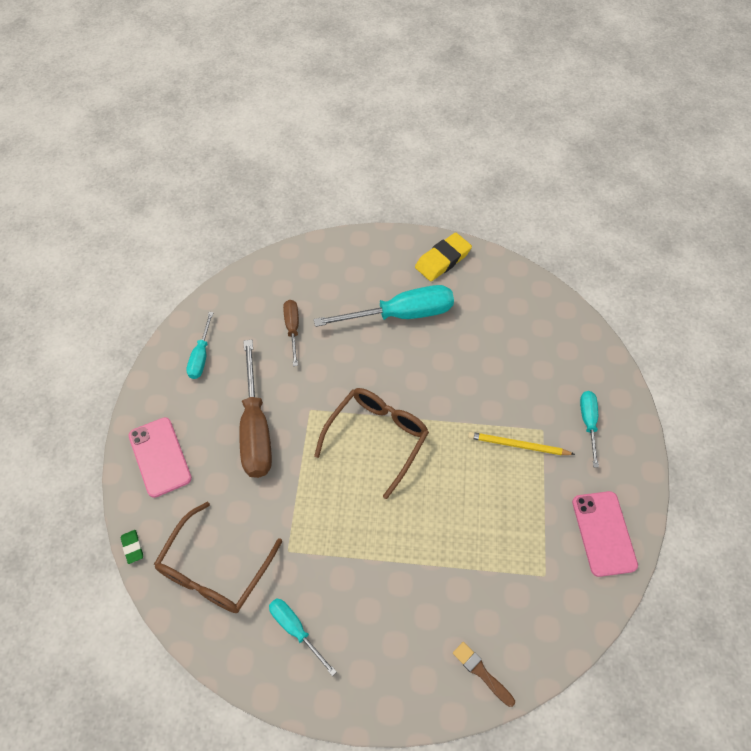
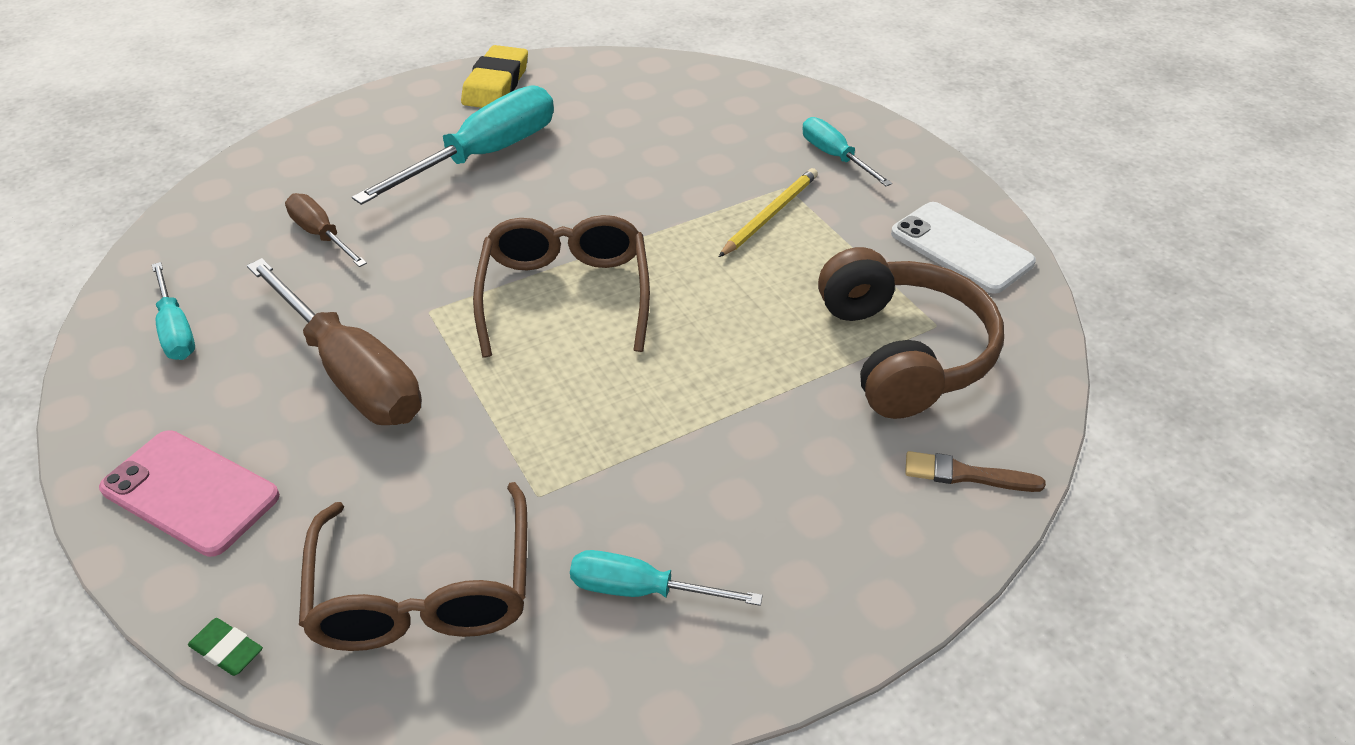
camera: 35 degrees left, 15 degrees down
(512, 581) = (903, 352): none -> brown headphones
(518, 445) = (770, 215): yellow pencil -> yellow pencil turned 150 degrees clockwise
(603, 533) = (961, 248): pink phone -> white phone

